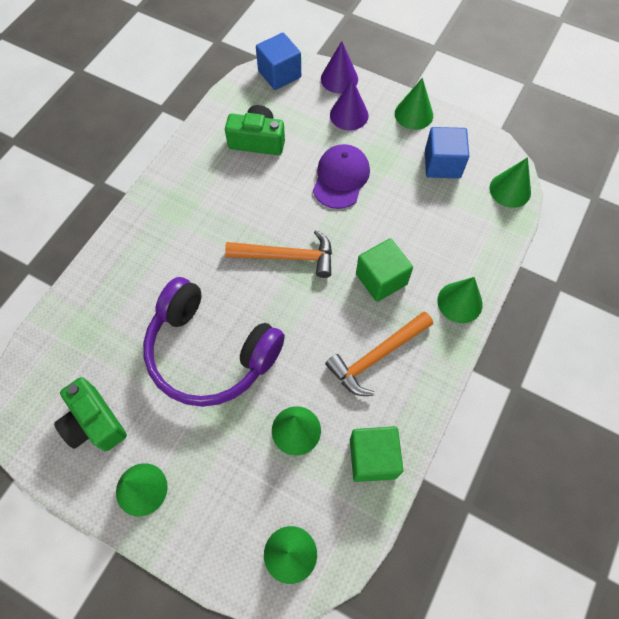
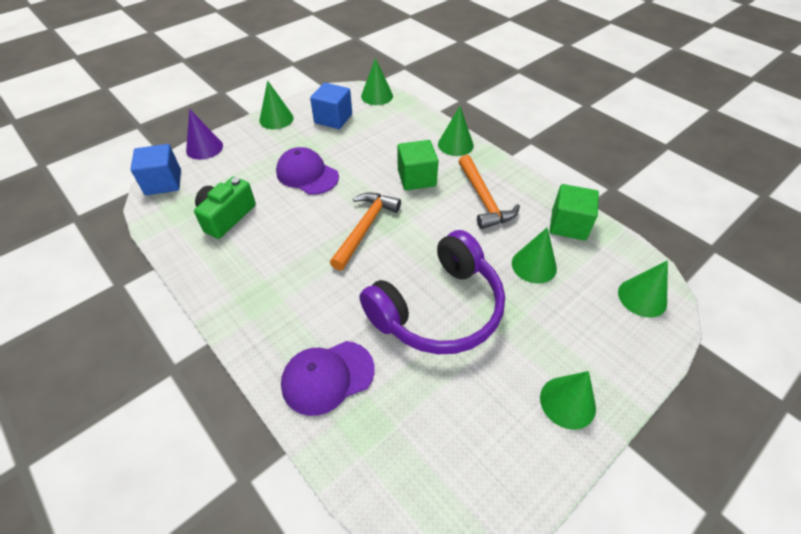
camera: 70 degrees left, 15 degrees down
(94, 422) = (483, 435): green camera -> none
(117, 289) = (327, 377): none -> purple cap
(349, 115) = (247, 152): purple cone -> none

